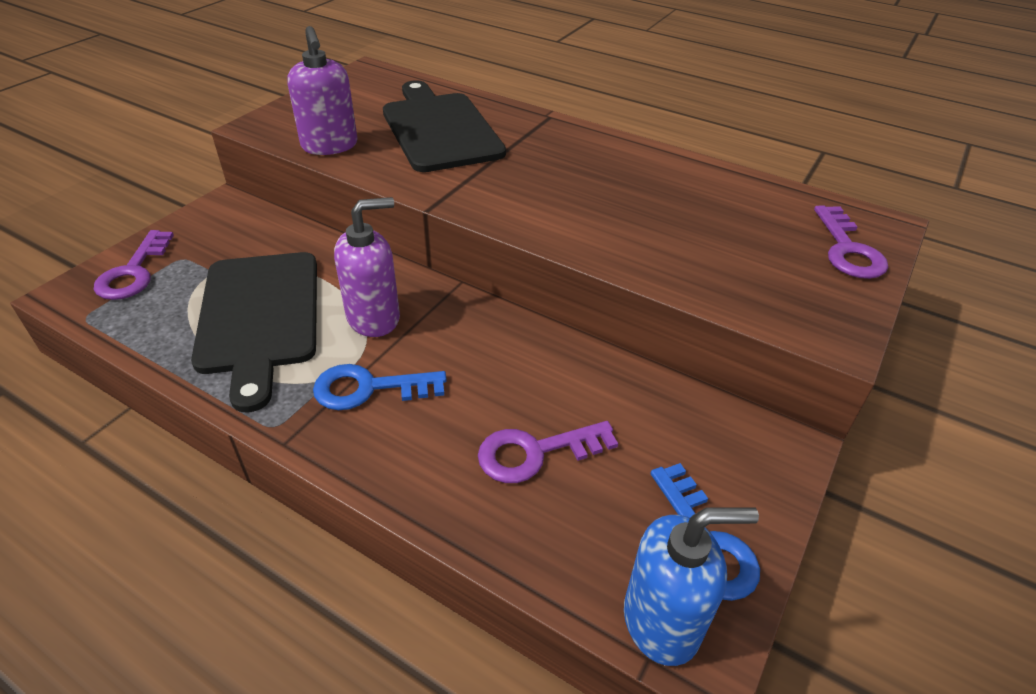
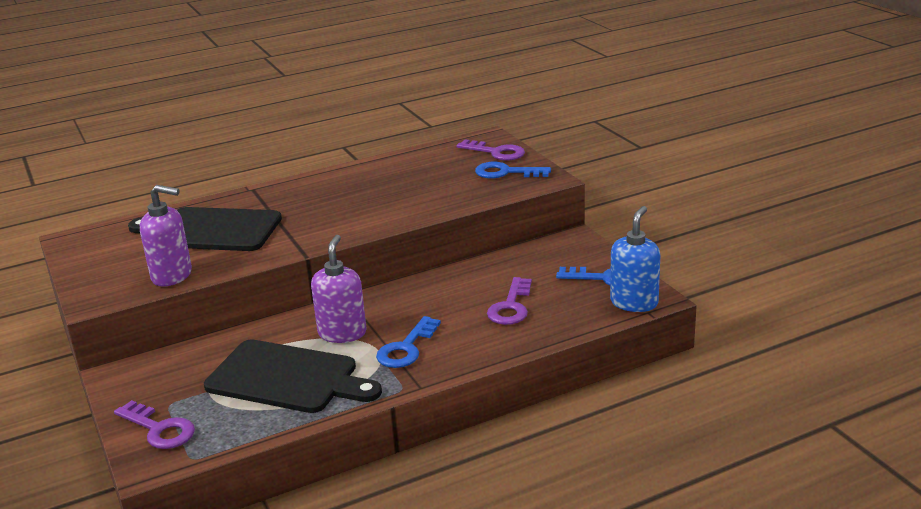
camera: 55 degrees left, 15 degrees down
(801, 283) = (506, 172): none -> blue key

